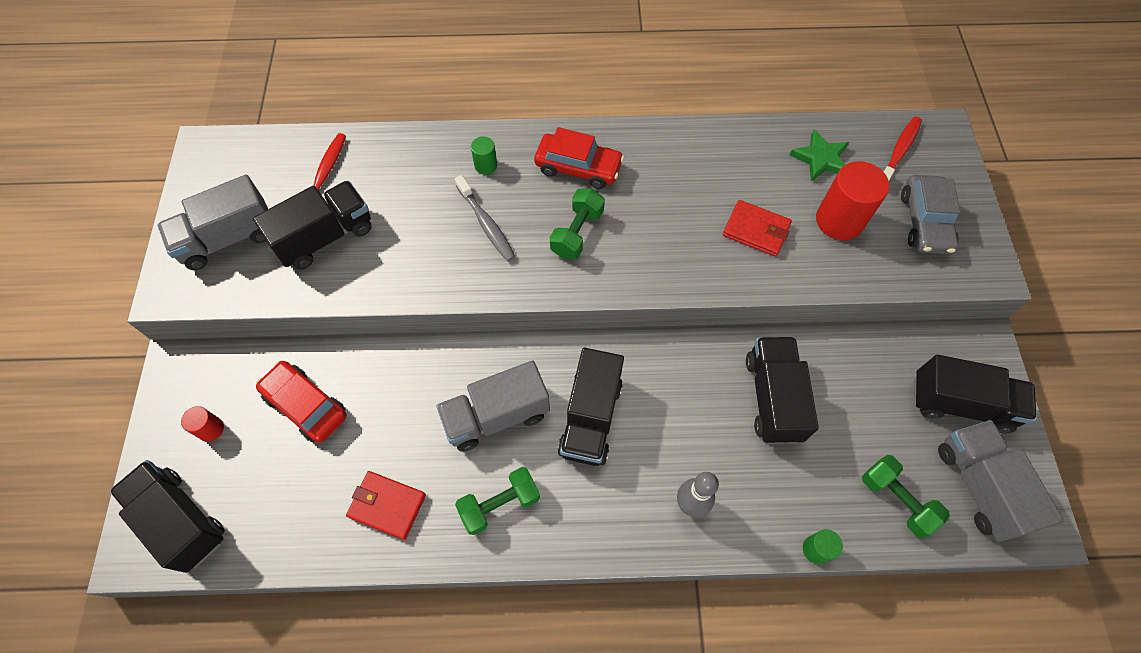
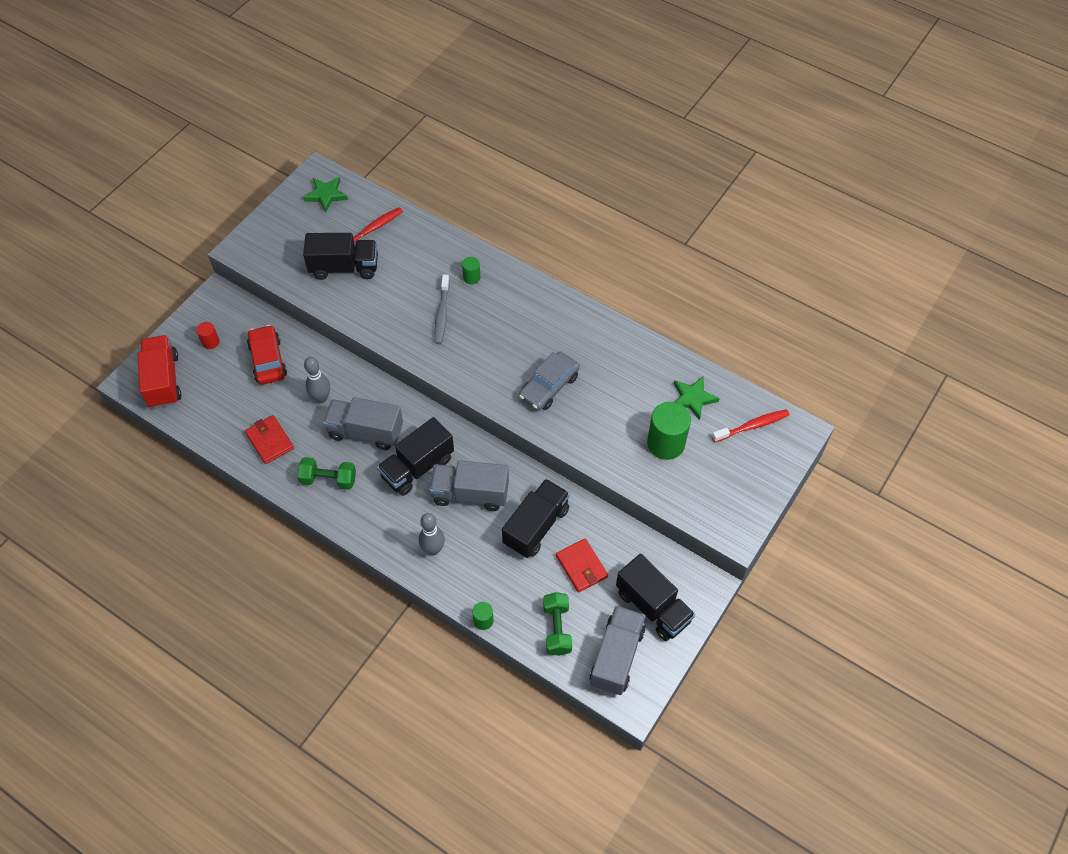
camera: 35 degrees right, 5 degrees down
(181, 520) = (163, 380): black truck -> red truck
(228, 238) = (292, 237): grey truck -> grey truck (470, 494)
(235, 167) = (326, 195): none -> green star
(410, 410) = (321, 398): none -> grey bowling pin
(577, 233) = (491, 351): green dumbbell -> none
(578, 167) = (527, 312): red car -> none
(756, 230) = (604, 416): red wallet -> red wallet (581, 566)
(839, 220) = (666, 443): red cylinder -> green cylinder
(924, 222) = (723, 479): grey car -> grey car (549, 386)

